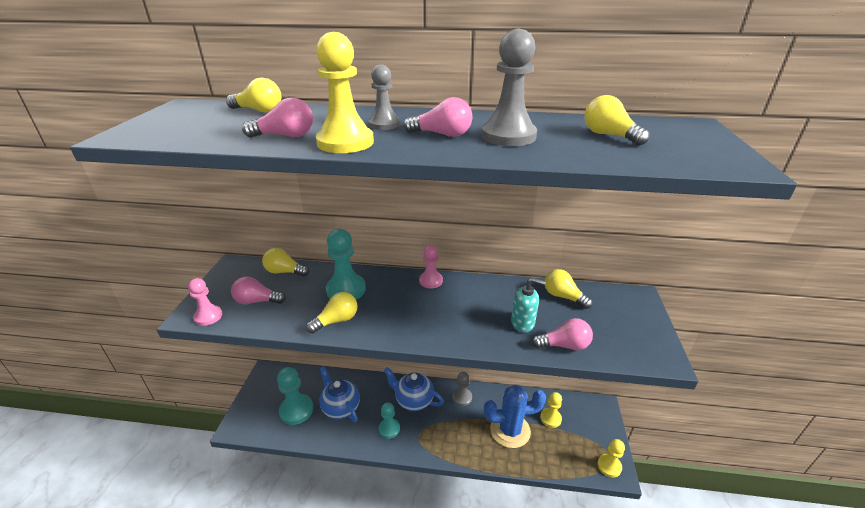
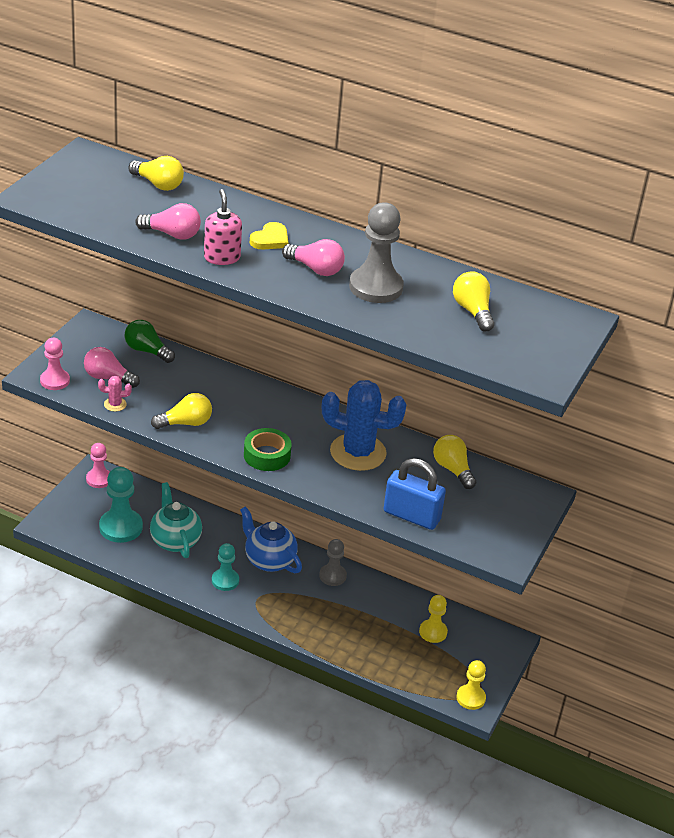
camera: 15 degrees right, 5 degrees up
(268, 322) = (115, 404): none -> pink cactus
(284, 272) = (147, 351): yellow light bulb -> green light bulb
(340, 407) = (175, 540): blue teapot -> turquoise teapot
(345, 142) = (222, 257): yellow pawn -> pink soap dispenser
(346, 290) = (209, 392): turquoise pawn -> none
(384, 124) = (270, 239): grey pawn -> yellow heart
(417, 328) = (267, 455): none -> green tape
(430, 281) = (310, 408): pink pawn -> pink pawn (99, 479)
(510, 430) = (373, 627): blue cactus -> blue cactus (358, 452)
(523, 323) = (384, 483): turquoise soap dispenser -> none
(564, 345) = (411, 516): pink light bulb -> blue padlock

